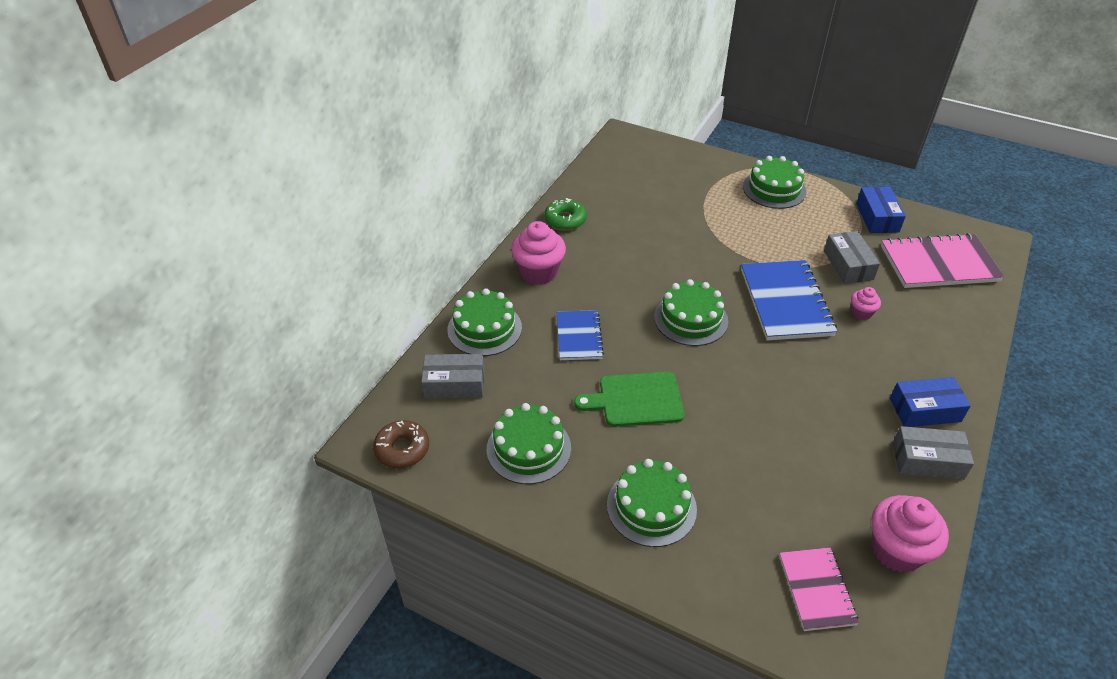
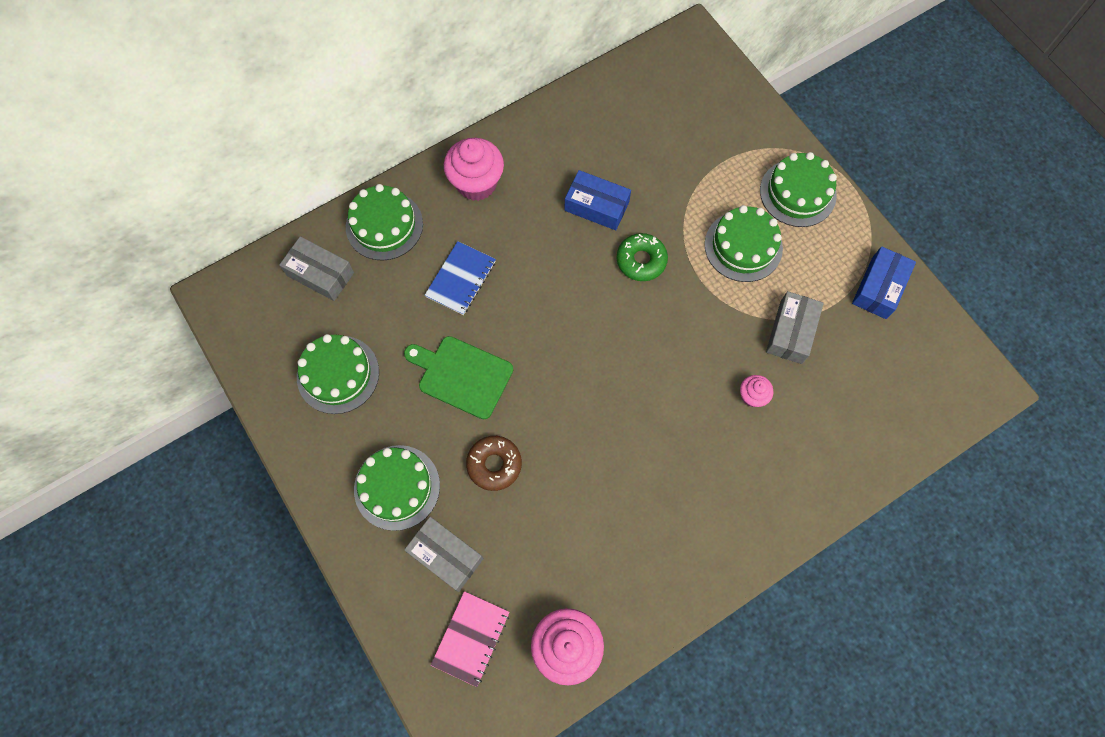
camera: 30 degrees right, 25 degrees up
(402, 449) = (239, 318): brown donut -> brown donut (494, 464)
(565, 220) = (547, 128): green donut -> green donut (641, 260)
(690, 319) = (578, 314): green cake -> green cake (743, 246)
(785, 302) = (687, 343): blue notebook -> none
(925, 410) = (716, 534): blue box -> blue box (596, 206)
(927, 460) = (671, 583): grey box -> grey box (446, 555)
(939, 264) = (891, 381): pink notebook -> none

